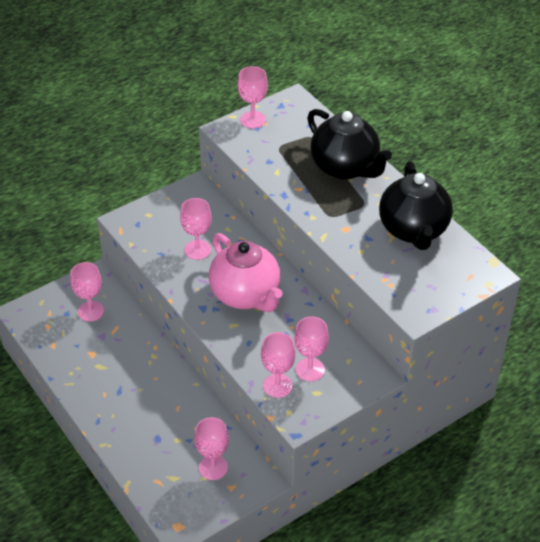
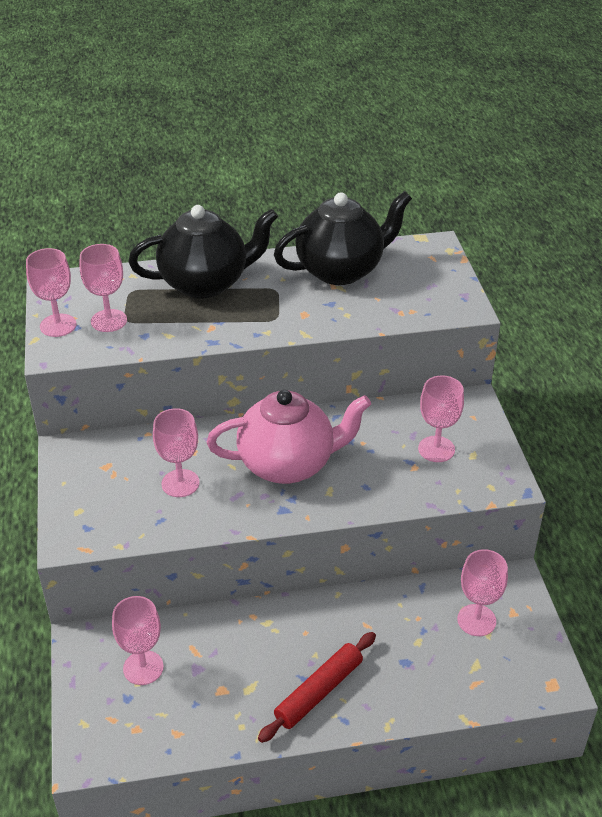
camera: 65 degrees left, 5 degrees down
(112, 401) = (319, 692): none -> red rolling pin
(277, 385) = (446, 483): pink goblet -> pink goblet (109, 321)
(413, 230) = (341, 270): black teapot -> black teapot turned 45 degrees counterclockwise

